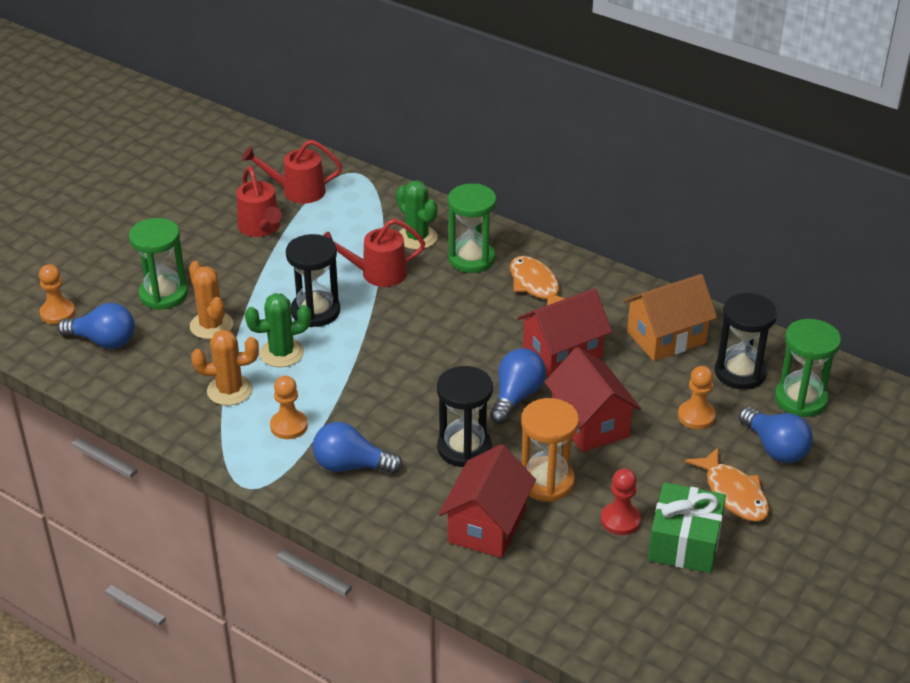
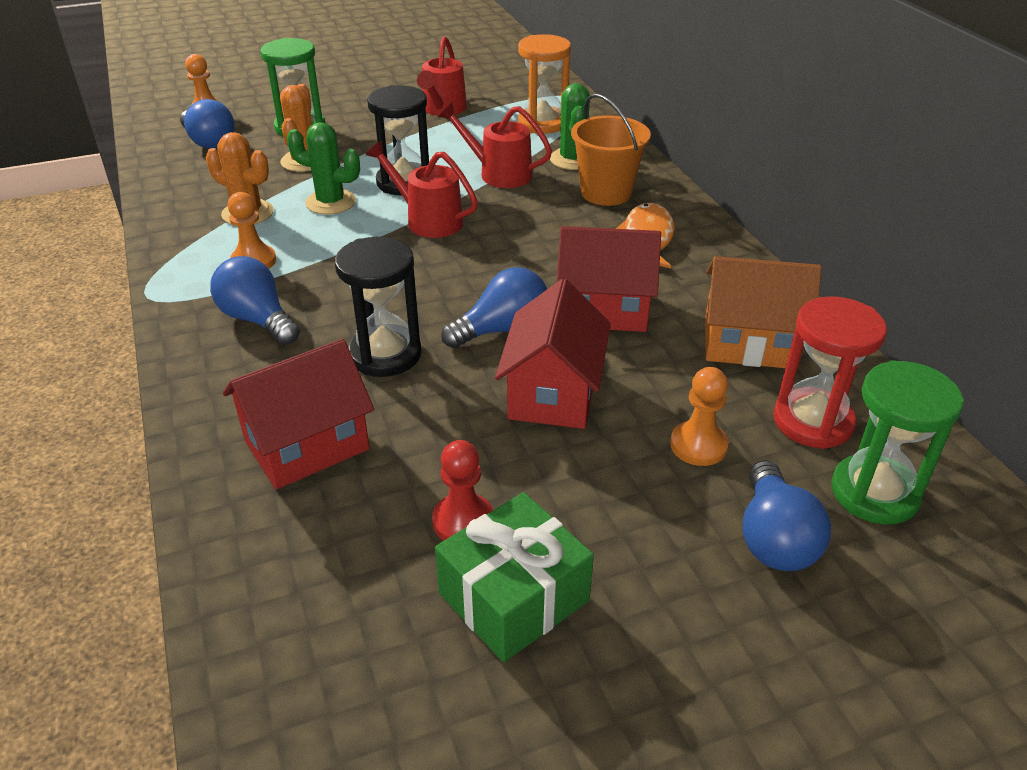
camera: 35 degrees right, 0 degrees up
(297, 191) = (508, 95): red watering can -> red watering can (428, 220)
(471, 259) = (606, 193): green hourglass -> orange bucket
(546, 481) = (429, 431): orange hourglass -> orange hourglass (542, 123)
(733, 493) = (651, 568): orange fish -> none
(740, 372) = (812, 421): black hourglass -> red hourglass

